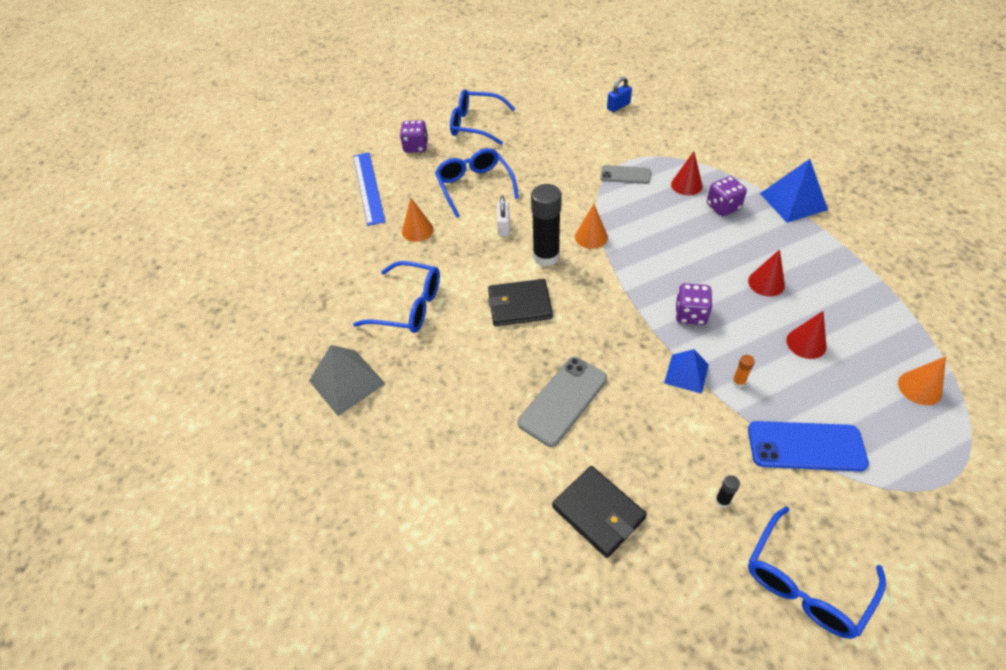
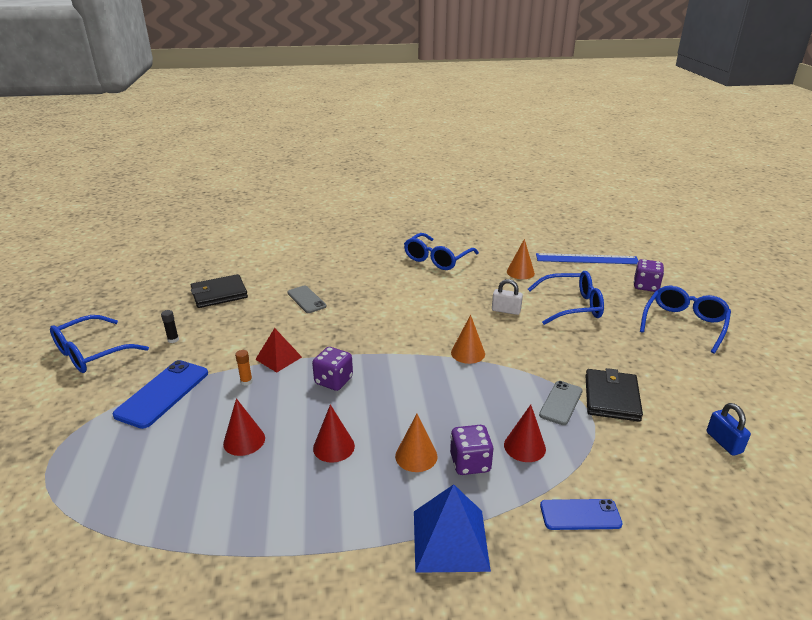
camera: 105 degrees right, 20 degrees down
(346, 382) = (386, 234): grey pyramid -> none
(520, 305) = (407, 300): black wallet -> black wallet (611, 398)
(546, 256) = (455, 323): black glue stick -> none
(563, 400) = (306, 299): grey phone -> grey phone, size x0.63
(686, 373) = (278, 358): blue pyramid -> red pyramid
(728, 154) = (580, 515): none -> blue phone
(806, 582) = (92, 353): blue glasses -> blue glasses turned 105 degrees counterclockwise
(919, 388) = (128, 497): orange cone -> orange cone (416, 456)

